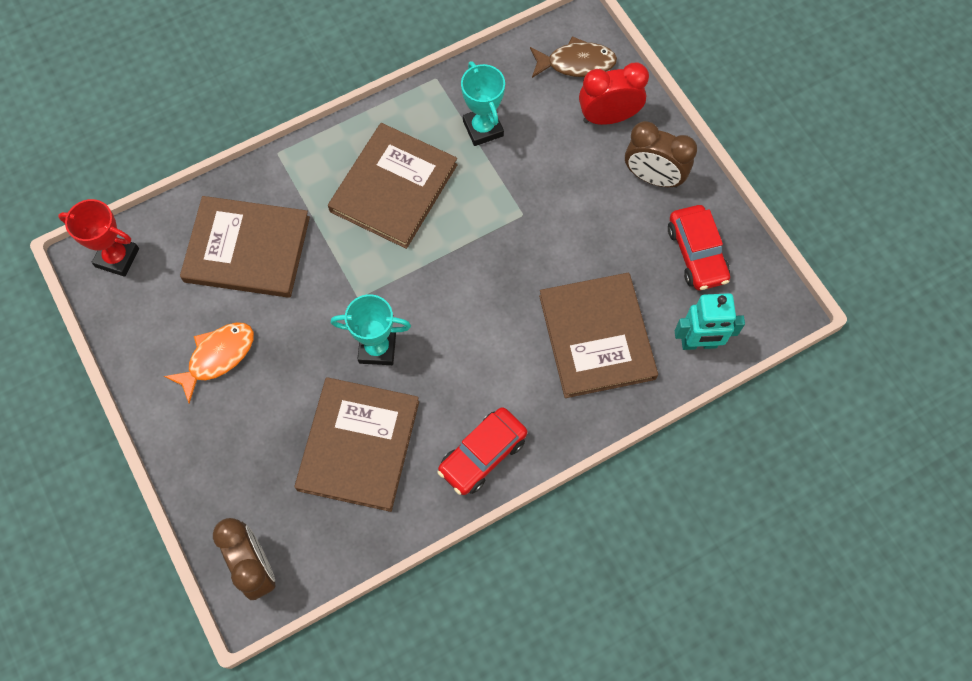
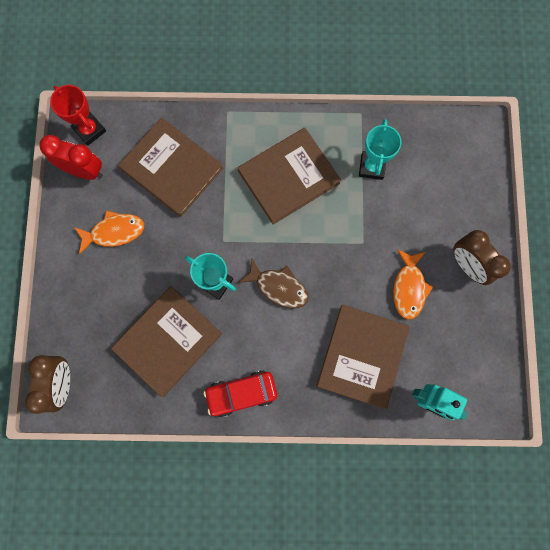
camera: 30 degrees right, 10 degrees up
(576, 63) = (463, 153): brown fish -> brown fish (278, 287)
(604, 235) = (409, 288): none -> orange fish
(608, 117) = (462, 204): red clock -> red clock (84, 171)
(696, 254) = (465, 336): red car -> none

